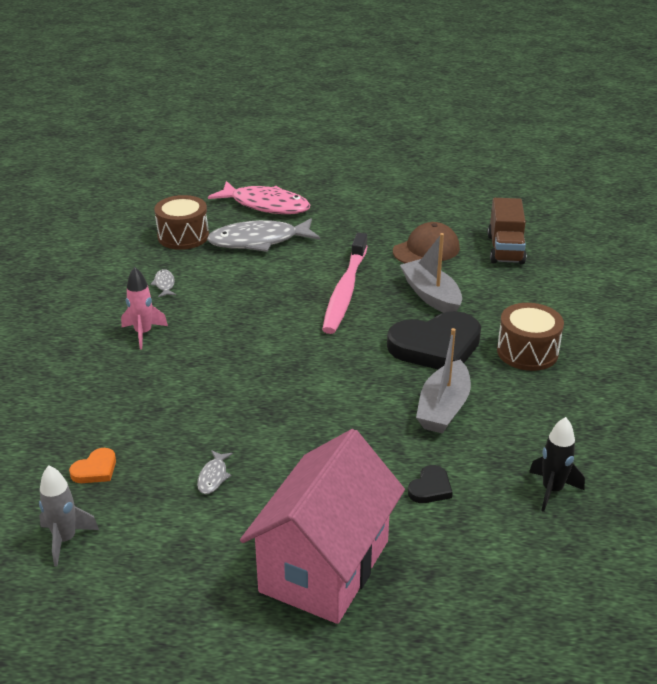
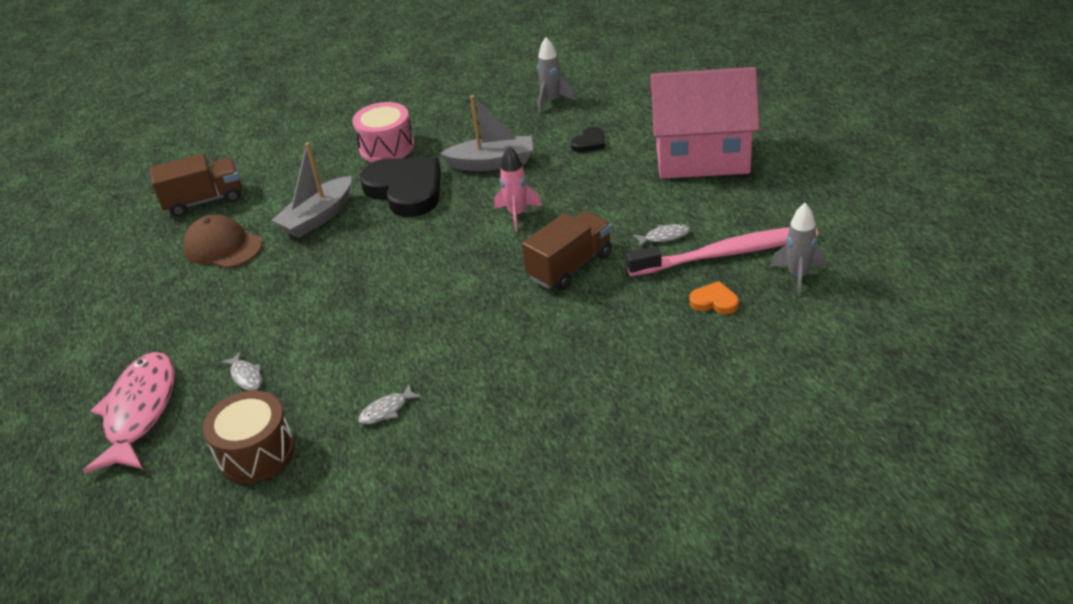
camera: 110 degrees left, 5 degrees up
(143, 333) = (497, 376): pink rocket -> pink rocket (517, 214)
(230, 405) = (570, 266): none -> brown truck
(259, 241) = (246, 376): grey fish -> grey fish, size x0.41
(345, 291) = (334, 270): pink toothbrush -> pink toothbrush (727, 253)
(430, 488) = (589, 143): black heart -> black heart turned 120 degrees clockwise
(527, 352) = (387, 147): brown drum -> pink drum
(552, 490) = (551, 101): black rocket -> grey rocket

